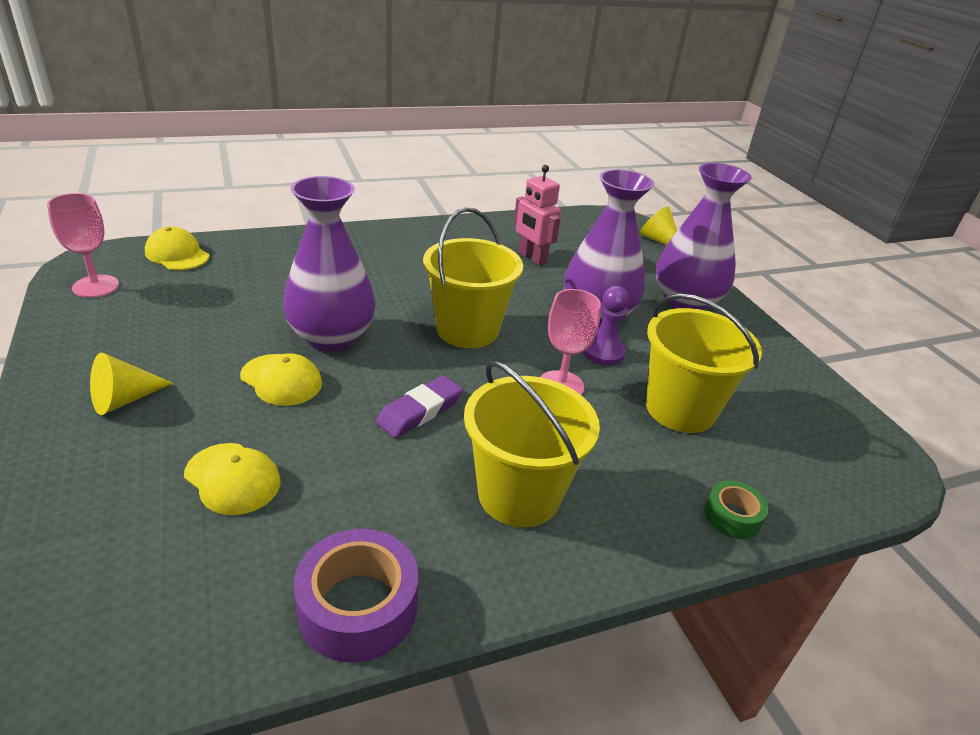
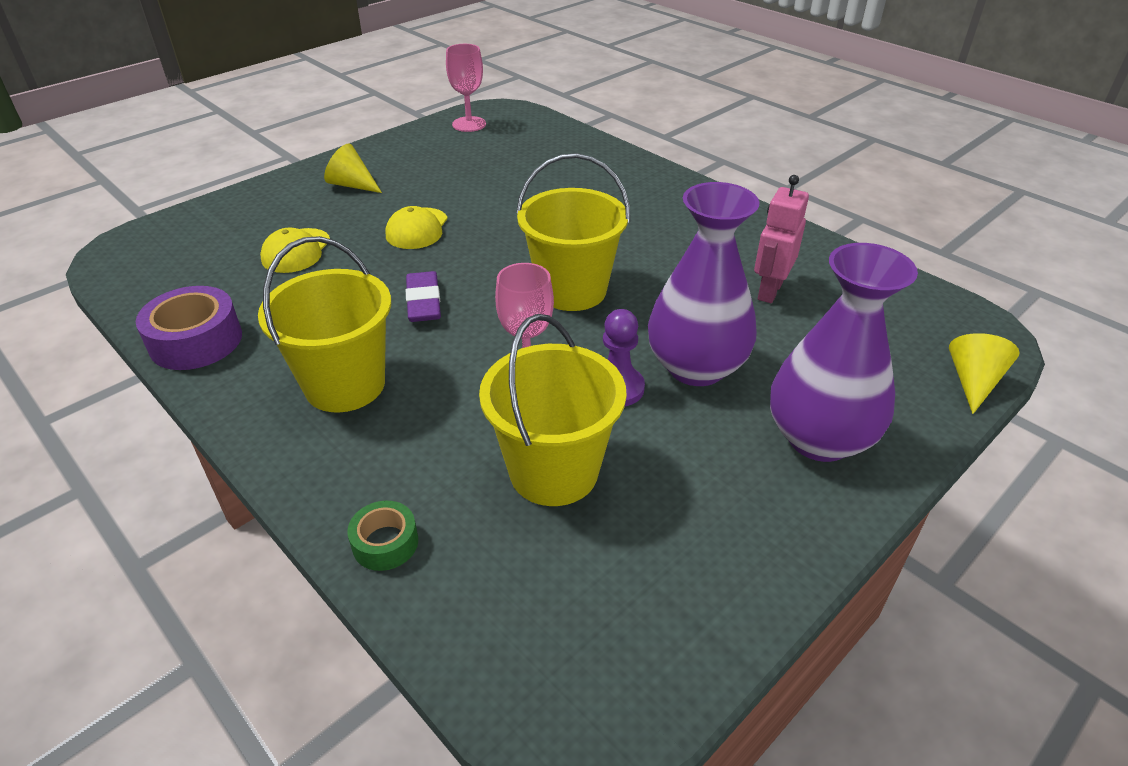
camera: 70 degrees right, 5 degrees up
(177, 254) = (542, 130): yellow cap -> none
(331, 337) = (493, 229): purple vase -> none
(420, 411) = (423, 302): purple eraser -> purple eraser turned 60 degrees clockwise

